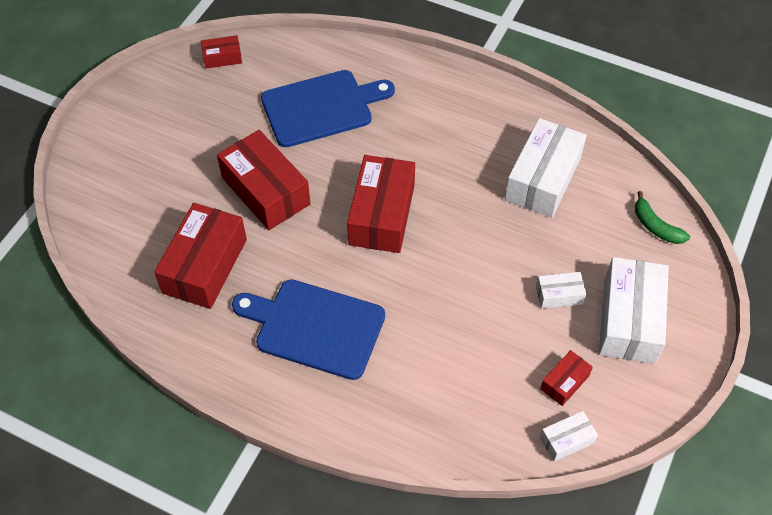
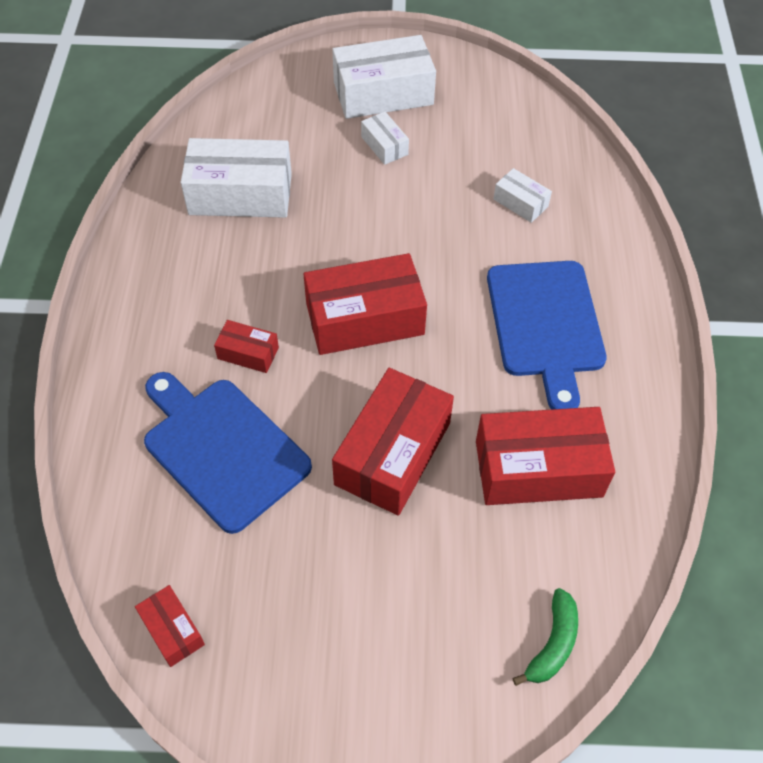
camera: 115 degrees left, 0 degrees up
(564, 382) = (477, 120): red box -> red box (248, 353)
(566, 440) = (531, 106): white box -> white box (520, 203)
(655, 226) = (261, 97): green banana -> green banana (552, 644)

